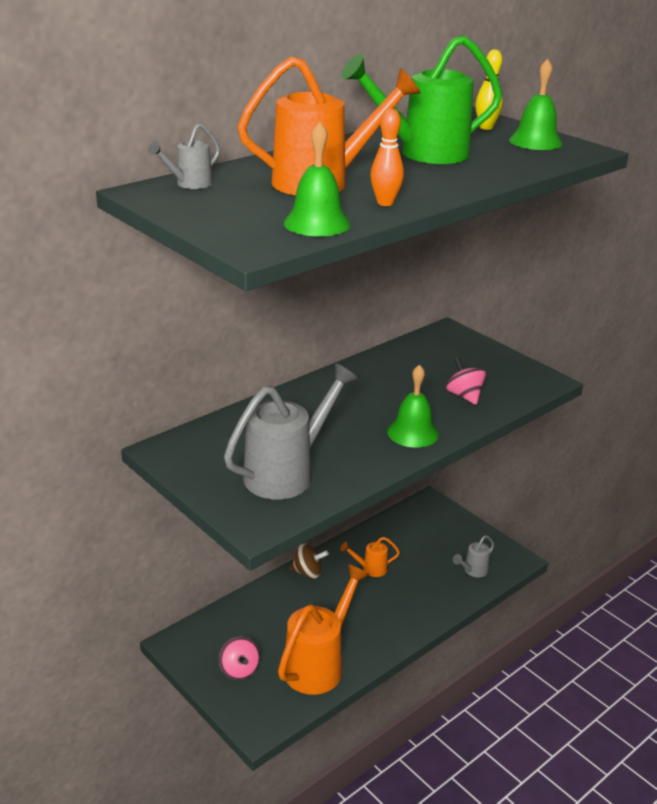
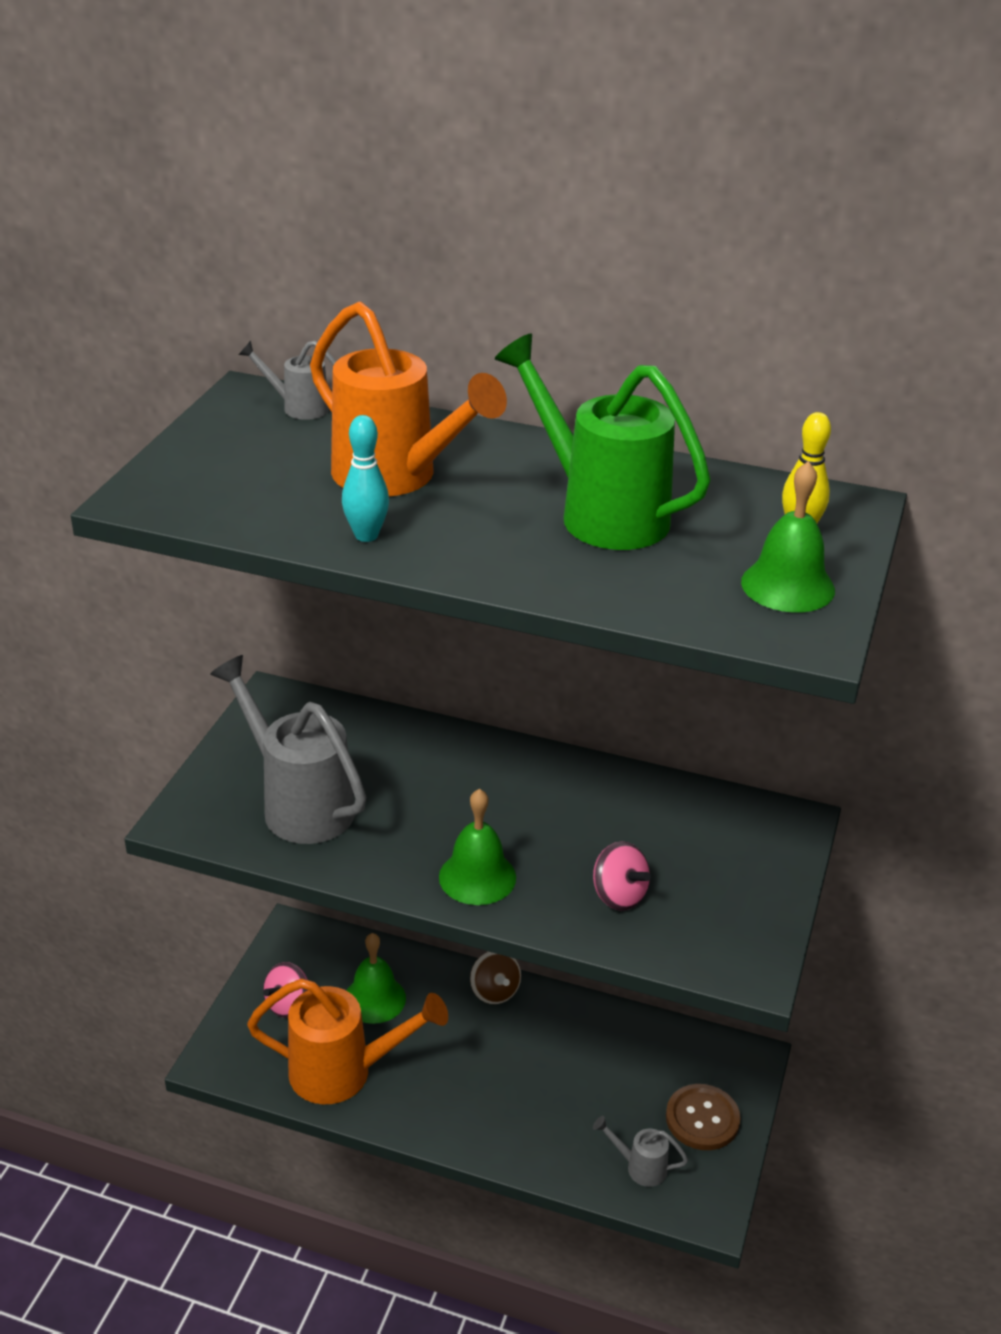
camera: 60 degrees right, 5 degrees up
(287, 473) = (299, 804): grey watering can -> grey watering can turned 150 degrees counterclockwise
(317, 223) = (249, 512): green bell -> green bell (374, 999)
(370, 569) = (552, 1051): orange watering can -> none
(385, 203) = (366, 535): orange bowling pin -> turquoise bowling pin
(456, 535) = (702, 1119): none -> brown button
(464, 396) = (619, 895): pink spinning top -> pink spinning top turned 105 degrees clockwise

